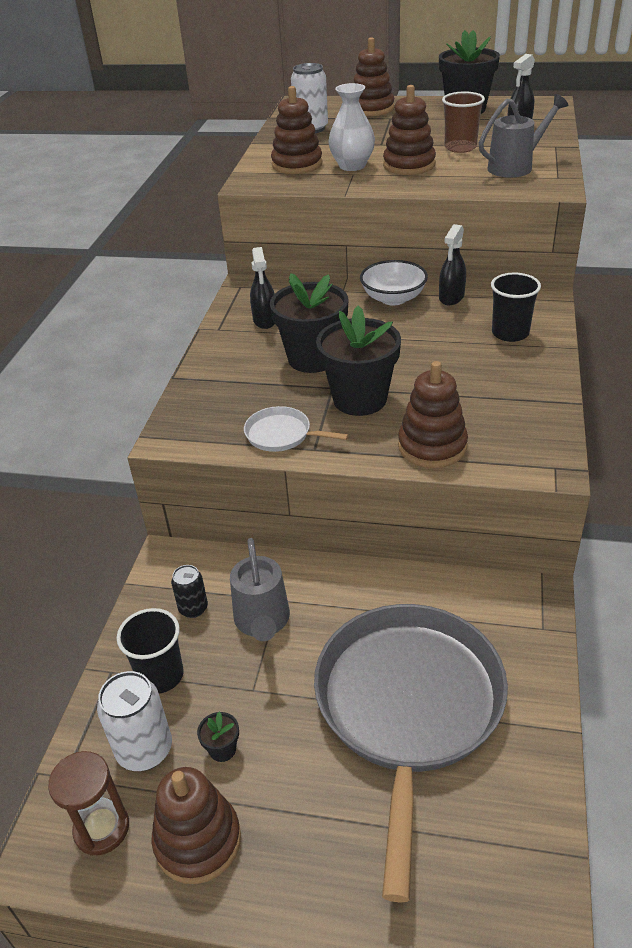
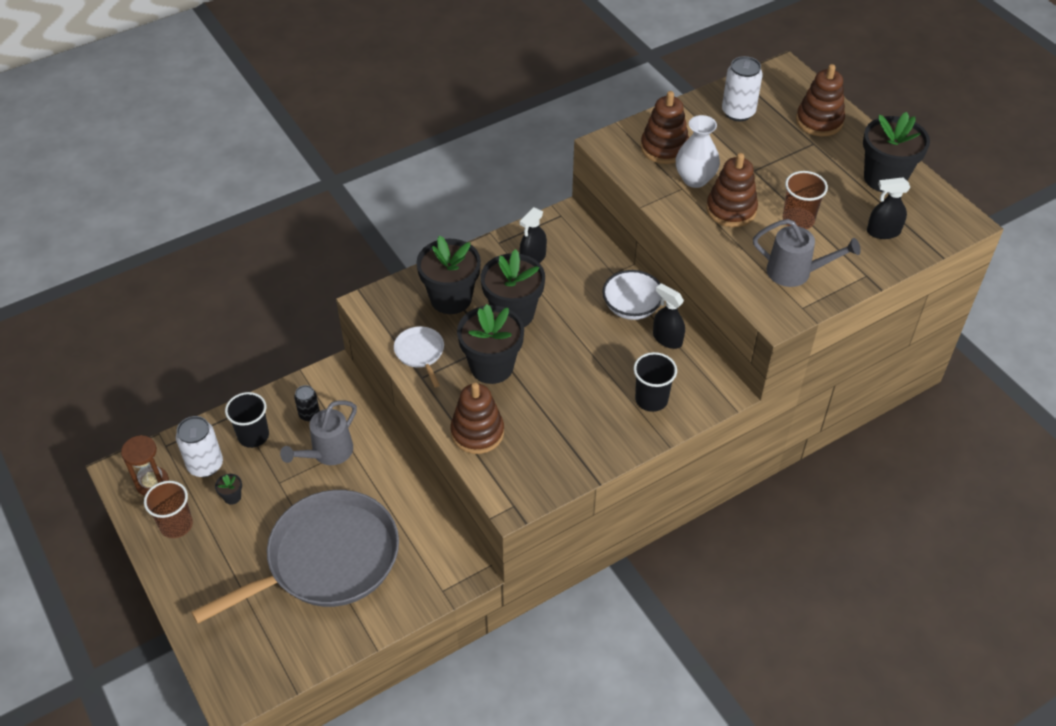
camera: 45 degrees right, 10 degrees up
(198, 840) = (176, 525): brown stacking toy -> brown cup
(242, 384) = (451, 298): none -> black flower pot
(451, 297) = (667, 339): black spray bottle -> black spray bottle turned 60 degrees clockwise

